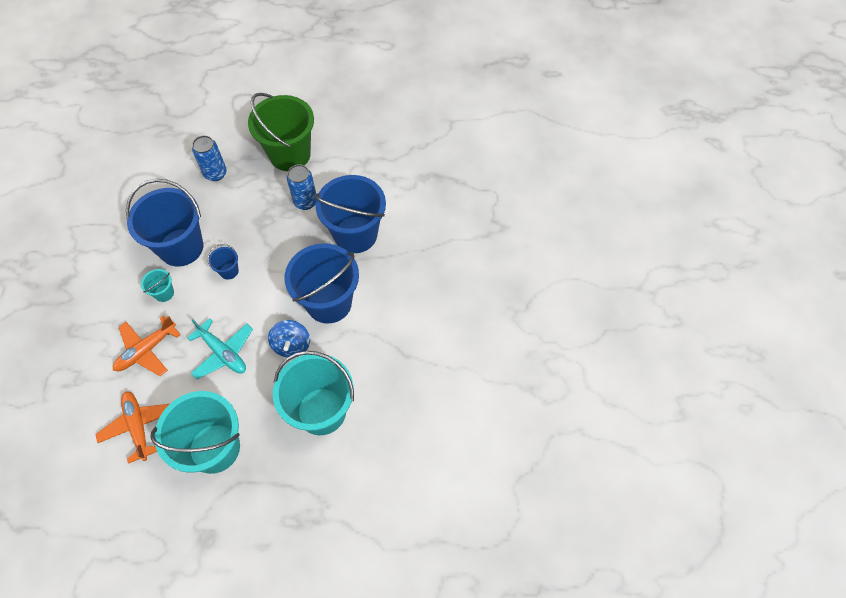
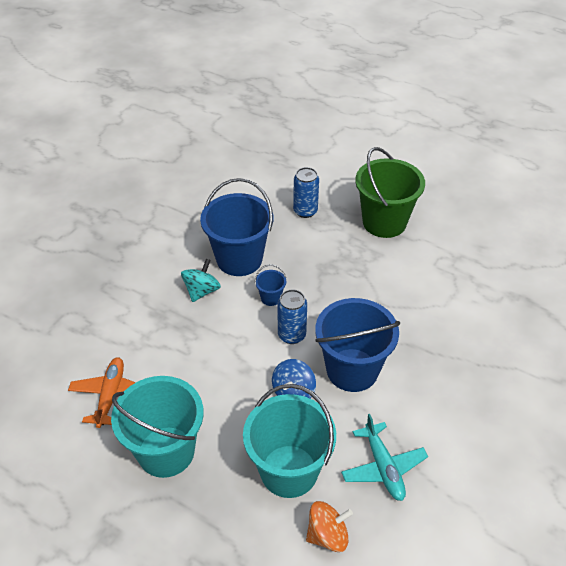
camera: 30 degrees right, 15 degrees down
(146, 350) = (158, 332): orange plane -> none
(164, 293) = (202, 291): turquoise bucket -> turquoise spinning top
(223, 353) = (224, 367): turquoise plane -> turquoise plane (383, 467)
(305, 202) = (377, 269): blue can -> blue can (291, 335)
(355, 234) = (413, 319): blue bucket -> none
(375, 444) = (327, 535): none -> orange spinning top

